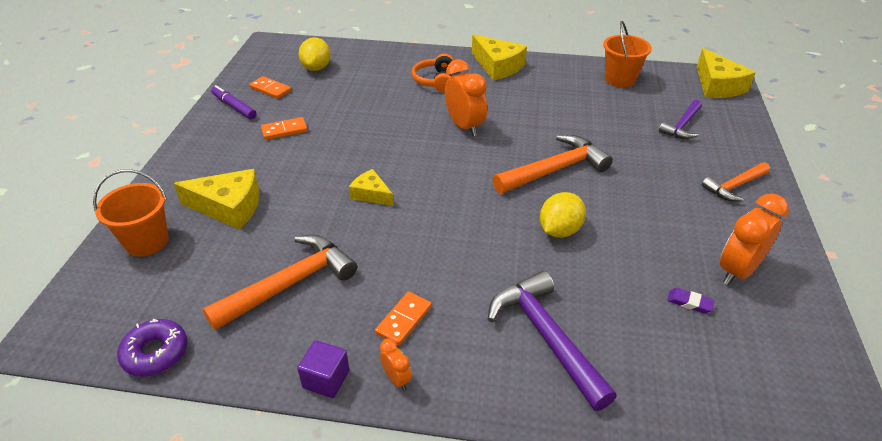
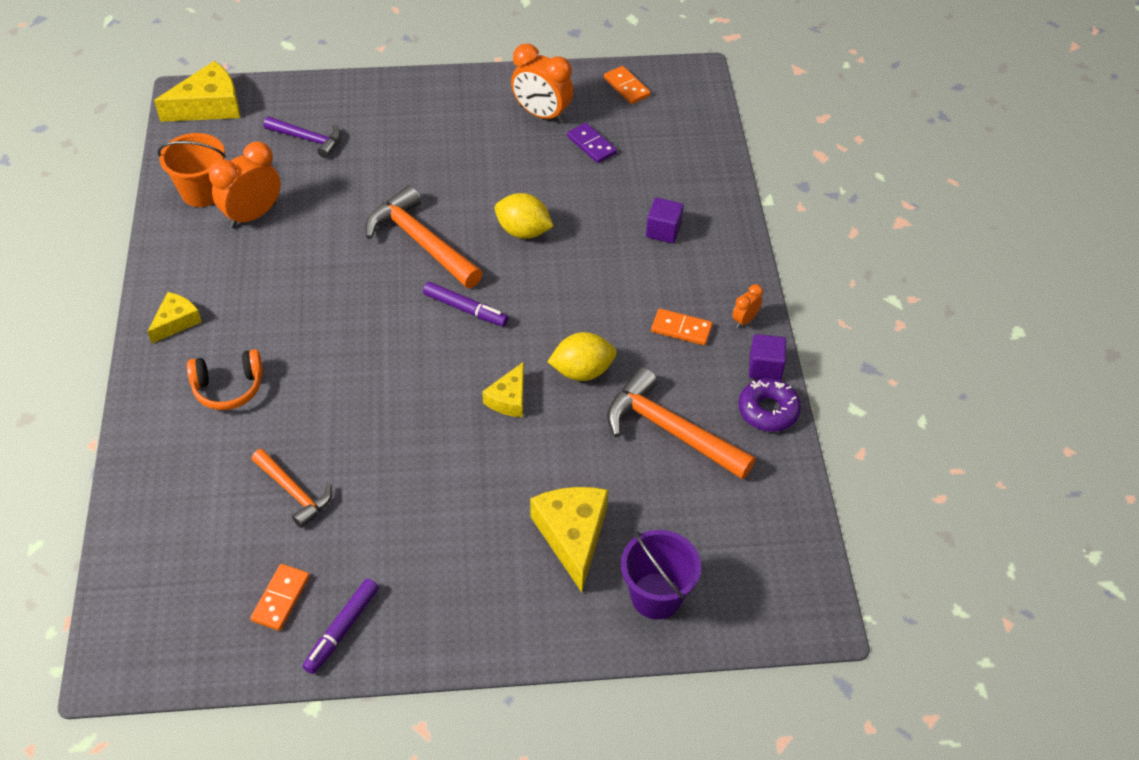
camera: 105 degrees left, 10 degrees up
(147, 241) = (656, 596): orange bucket -> purple bucket
(155, 353) = (793, 508): purple donut -> purple donut (768, 410)
(284, 130) = (393, 536): orange domino -> orange domino (626, 87)
(316, 68) = (202, 556): yellow lemon -> yellow lemon (582, 371)
(464, 126) = (346, 335): orange clock -> orange clock (253, 215)
(473, 184) = (465, 309): none -> purple marker
(497, 66) = (176, 321): yellow cheese -> yellow cheese, size x0.59
(546, 337) = (663, 231): purple hammer -> purple cube
(689, 302) = (591, 145): purple eraser -> purple domino
(734, 186) = (417, 107): orange hammer -> orange hammer (294, 492)

